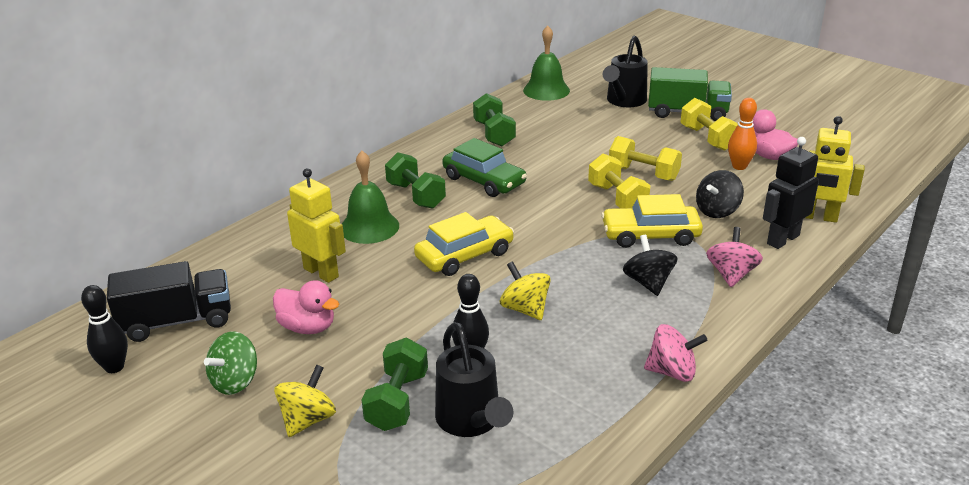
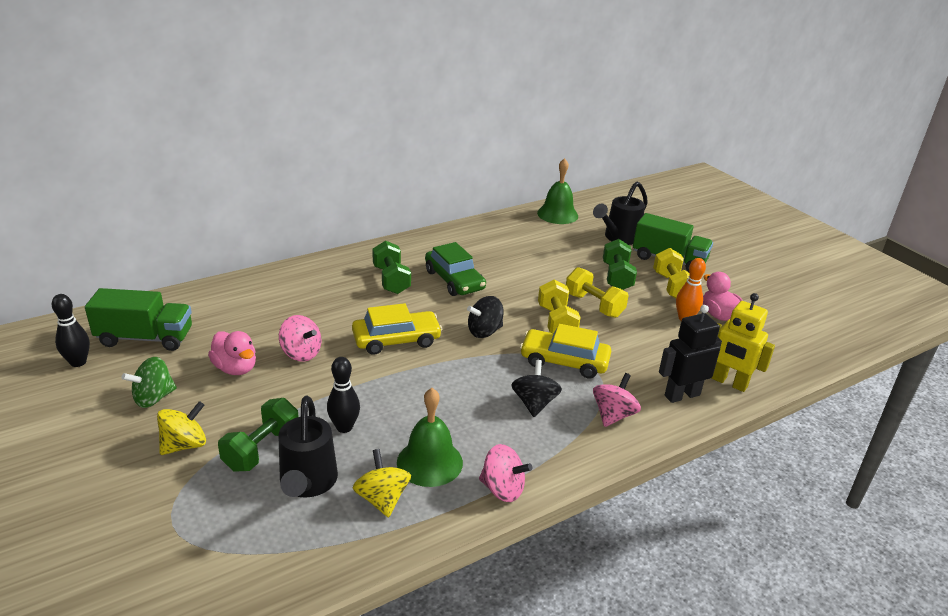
camera: 15 degrees right, 0 degrees up
(177, 321) = (145, 338): black truck -> green truck
(321, 272) = (276, 326): yellow robot -> none
(369, 227) = (337, 297): green bell -> green bell (429, 462)
(370, 294) = (301, 353): none -> pink spinning top
(494, 134) = (489, 242): green dumbbell -> green dumbbell (617, 277)
(525, 309) = (415, 399): yellow spinning top -> yellow spinning top (382, 499)
(717, 211) = (638, 354): black spinning top -> black spinning top (484, 331)

